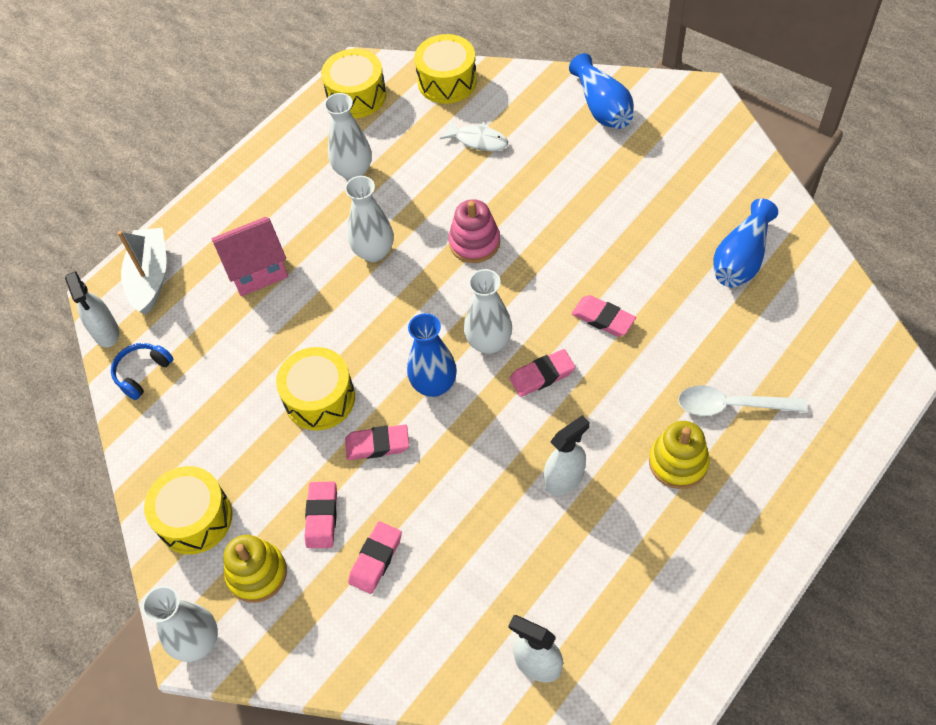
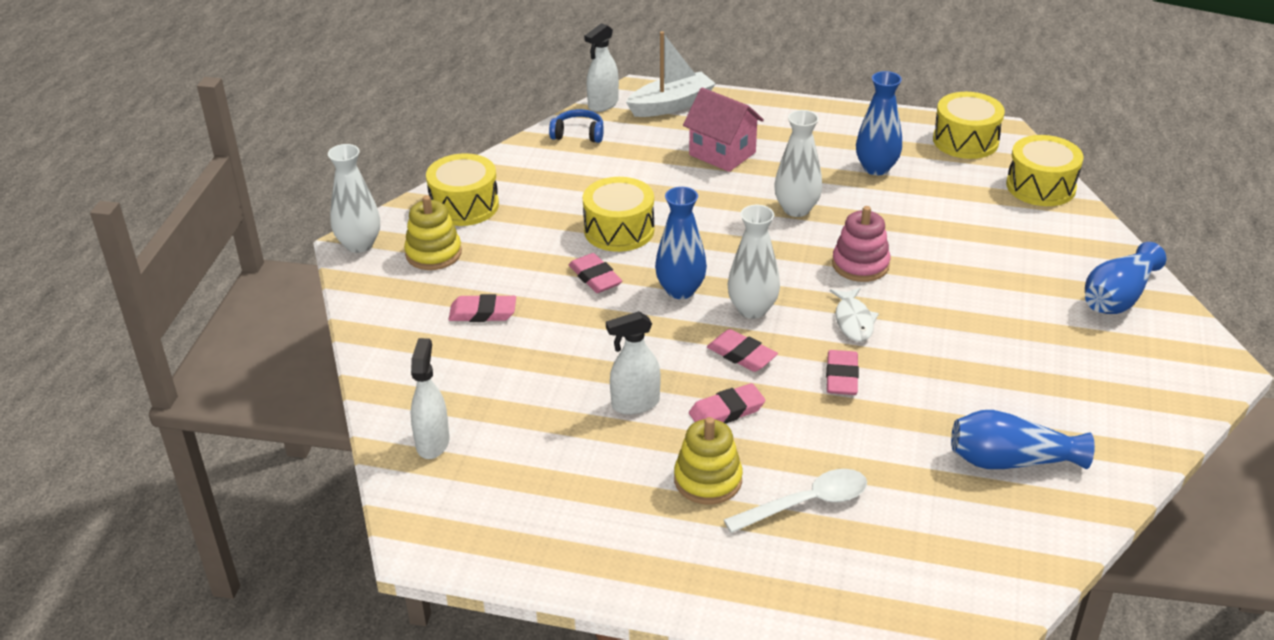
camera: 60 degrees right, 20 degrees down
(322, 516) = (505, 270): pink eraser -> pink eraser (726, 411)
(353, 171) = (876, 168): white vase -> blue vase
(478, 140) = (987, 229): white fish -> white fish (853, 321)
(564, 479) = (635, 404): white spray bottle -> white spray bottle turned 135 degrees clockwise
(731, 405) = (806, 503): white spoon -> white spoon turned 90 degrees clockwise

